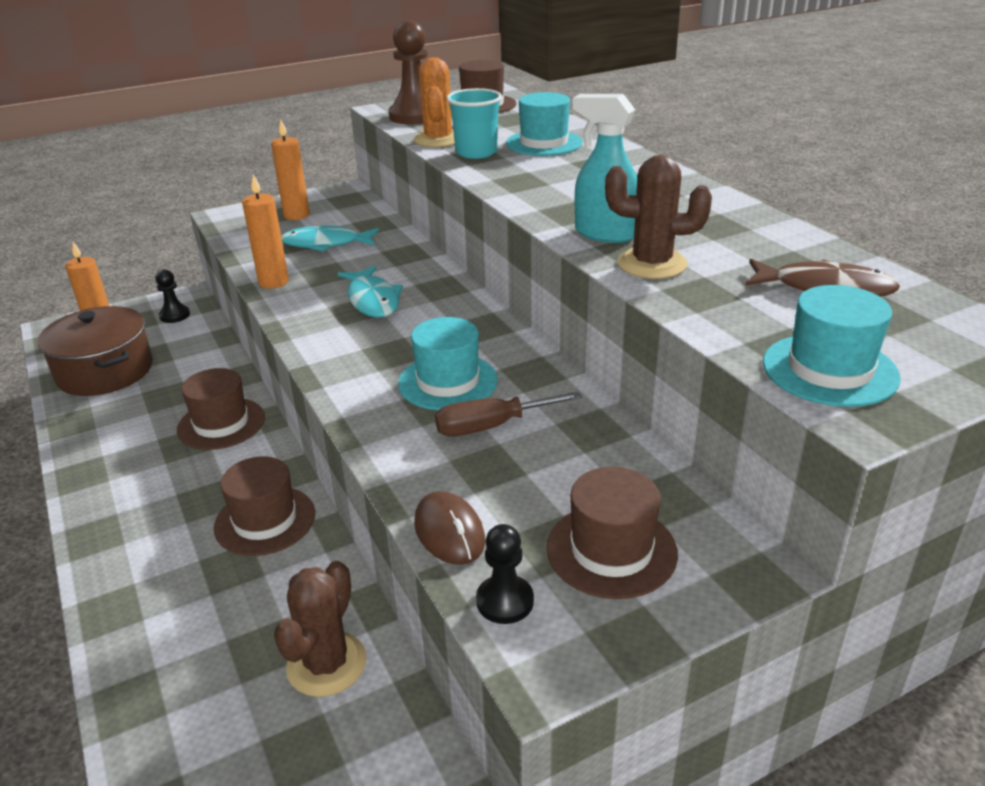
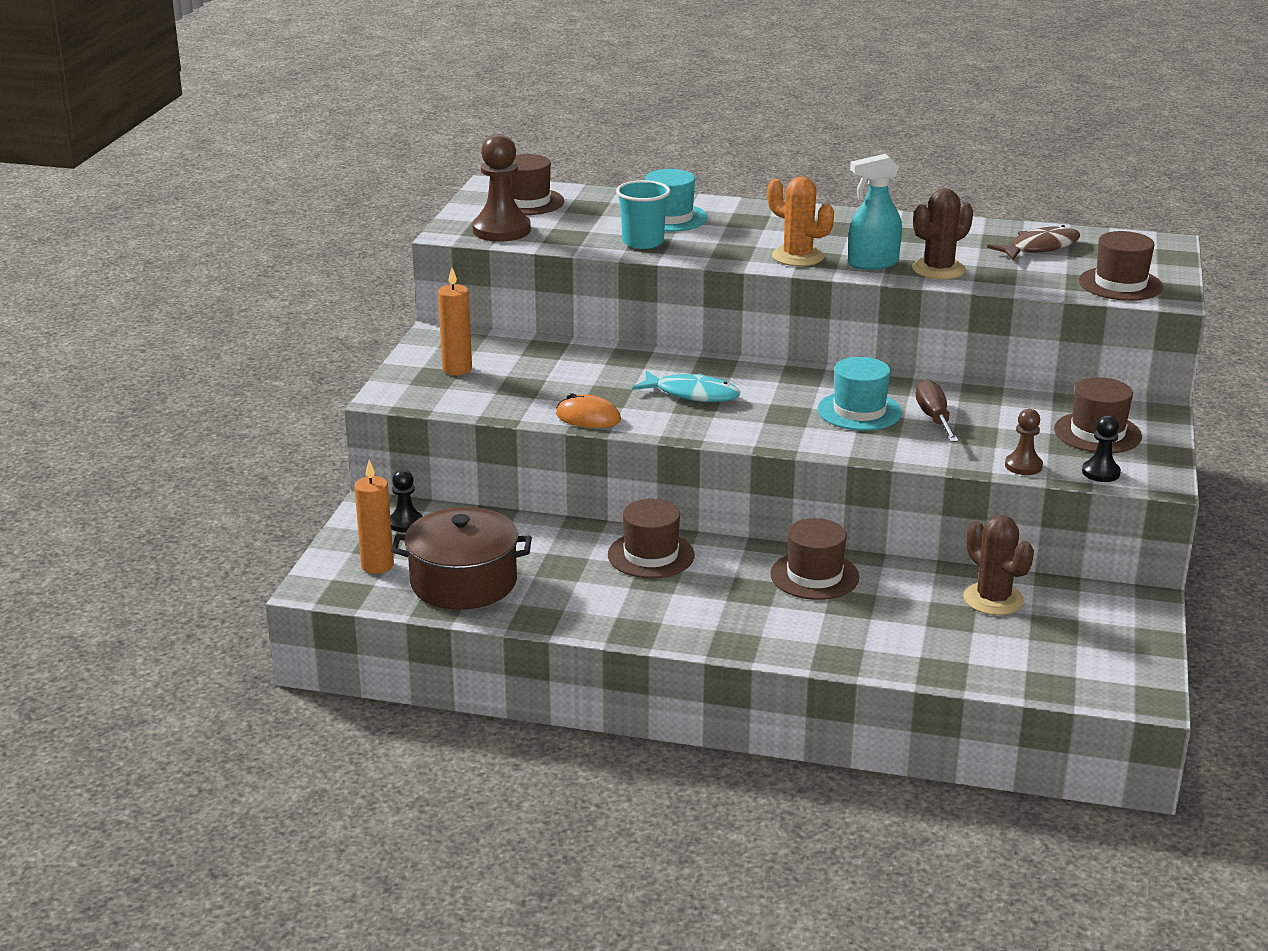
camera: 50 degrees left, 5 degrees down
(273, 282) = (588, 417): orange candle -> orange mouse
(325, 244) = (548, 377): turquoise fish -> none
(438, 139) = (583, 242): orange cactus -> orange cactus (797, 256)
(449, 532) = (1023, 466): brown mouse -> brown pawn
(491, 426) = (934, 418): brown screwdriver -> brown screwdriver turned 150 degrees clockwise
(829, 370) = (1120, 284): turquoise hat -> brown hat

